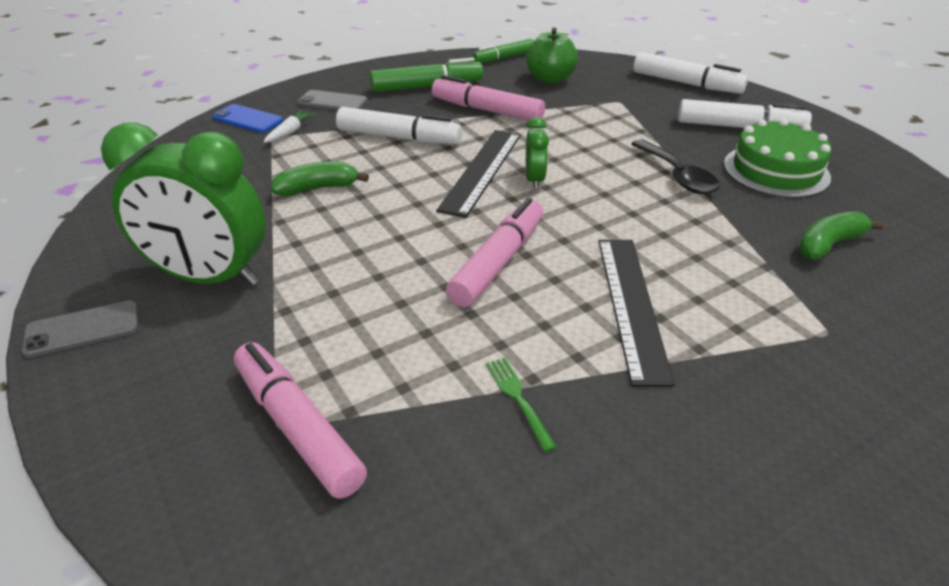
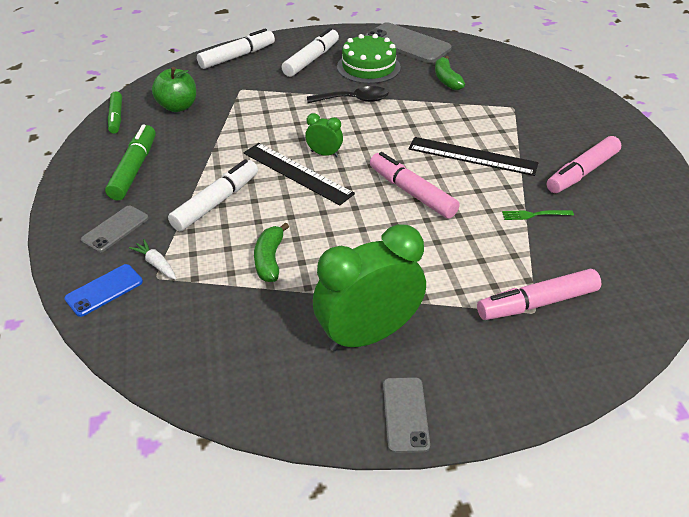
camera: 70 degrees left, 5 degrees up
(209, 278) = (368, 334): green clock -> green clock turned 150 degrees counterclockwise
(487, 110) = (205, 149): pink marker -> pink marker (581, 172)
(890, 189) = (407, 43): none -> grey phone

